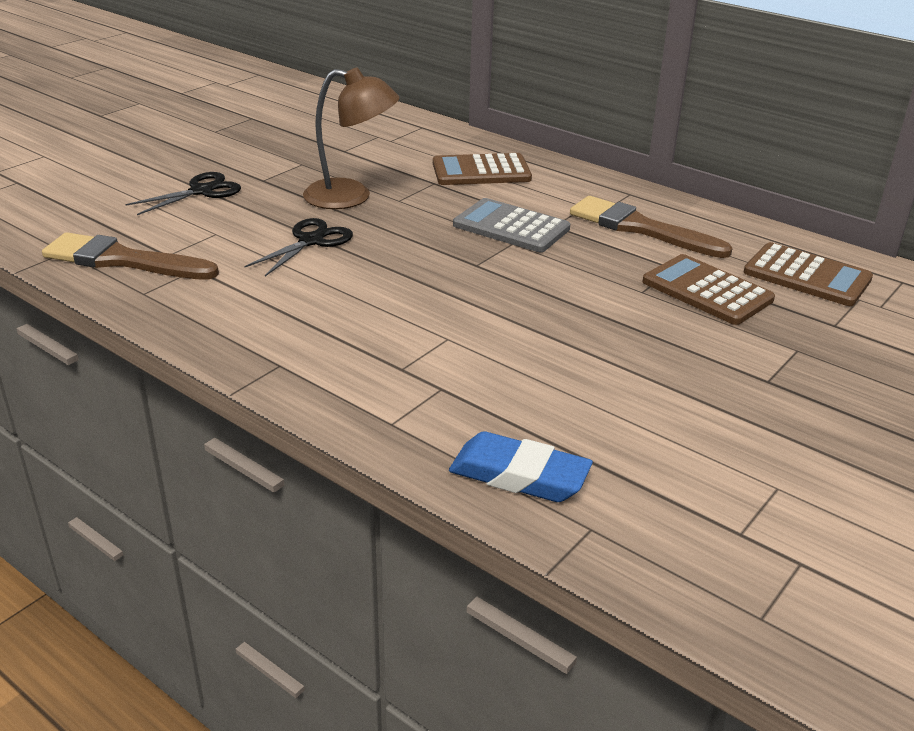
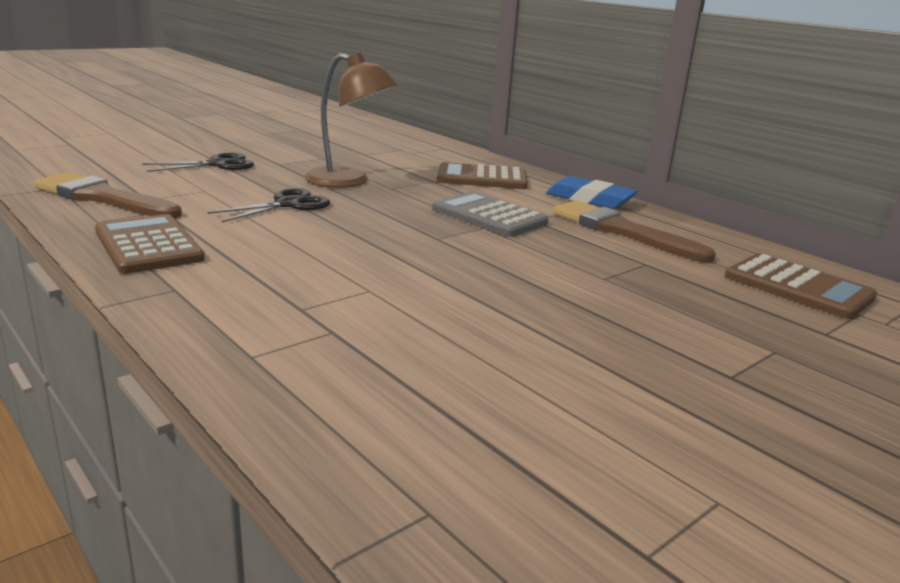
camera: 10 degrees right, 10 degrees down
(519, 475) = (368, 432): blue eraser -> blue eraser (590, 199)
(707, 291) = (678, 286): brown calculator -> brown calculator (148, 245)

